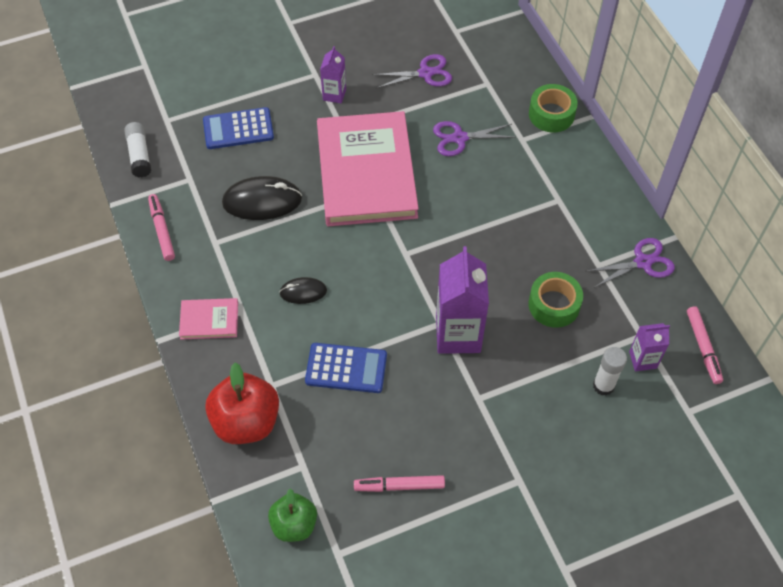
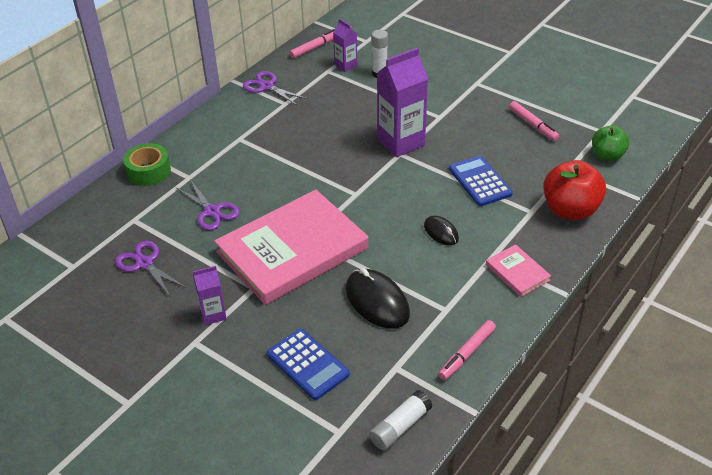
camera: 120 degrees left, 15 degrees down
(554, 305) = (336, 111): green tape -> none

